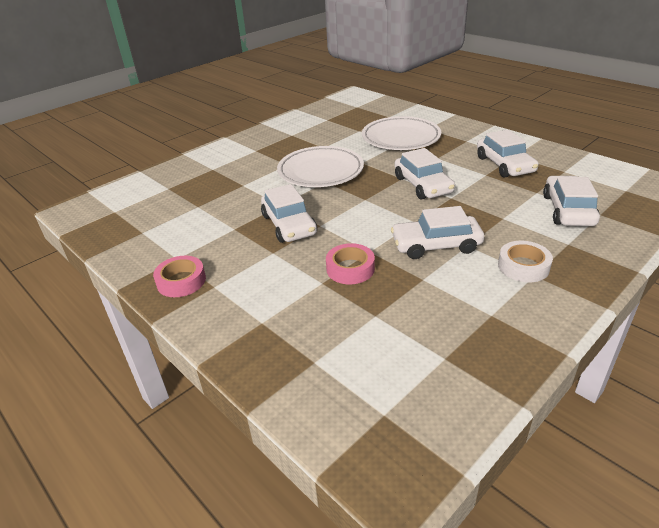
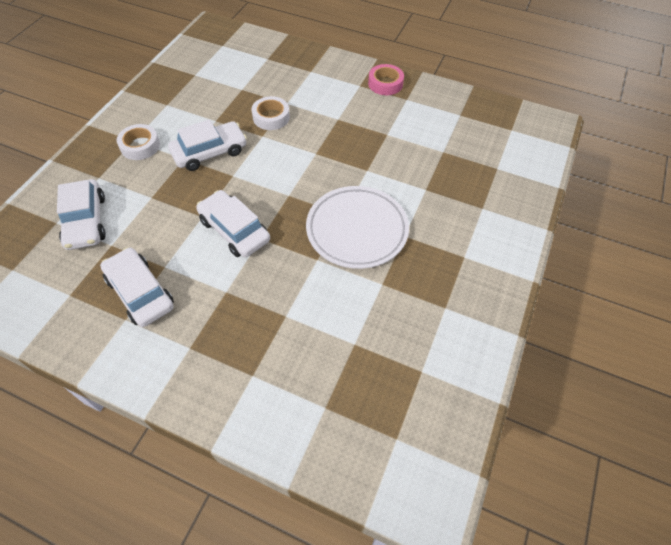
camera: 155 degrees right, 20 degrees up
(289, 225) = (343, 147): white car -> none
(350, 269) = (271, 117): pink tape -> white tape
(401, 138) = (285, 333): white plate -> none

